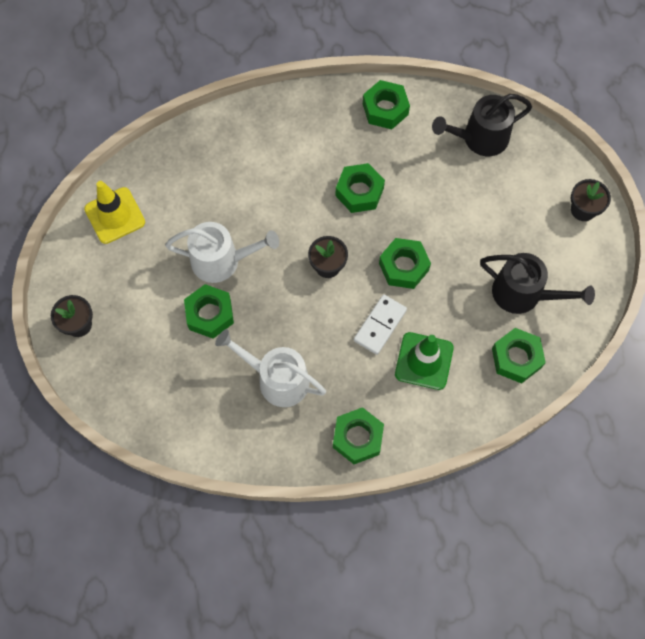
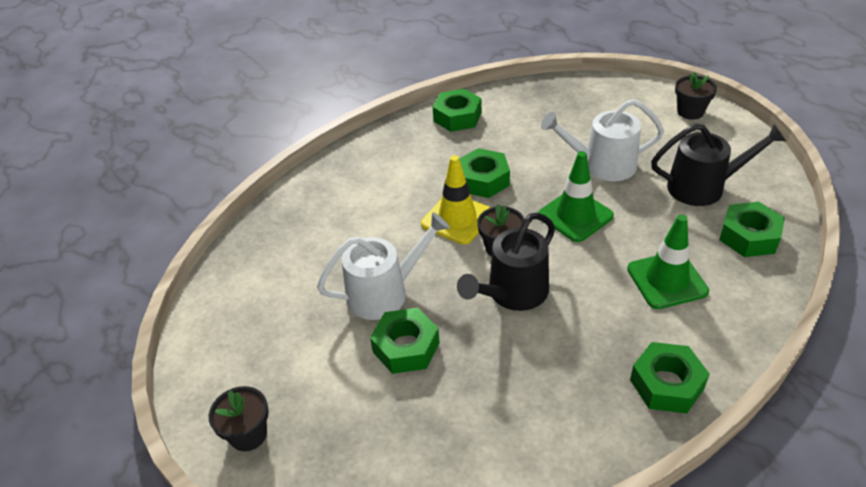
camera: 25 degrees left, 25 degrees down
(115, 215) = (233, 307): yellow traffic cone -> yellow traffic cone (457, 219)
(277, 379) = (530, 372): white watering can -> white watering can (602, 165)
(380, 325) = (595, 271): white domino -> none
(403, 266) = (575, 215): green nut -> green traffic cone
(480, 138) = (558, 103): black watering can -> black watering can (513, 293)

